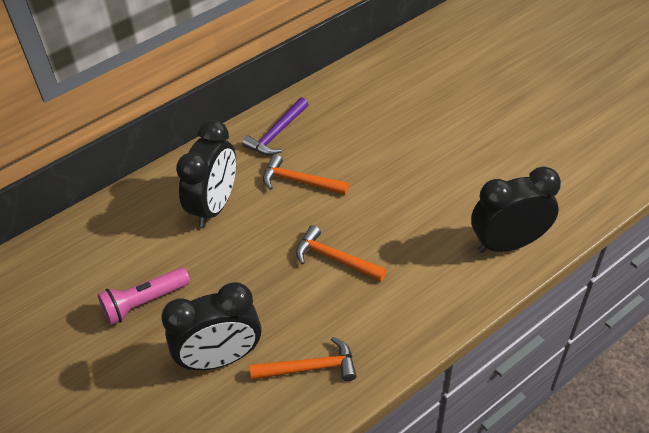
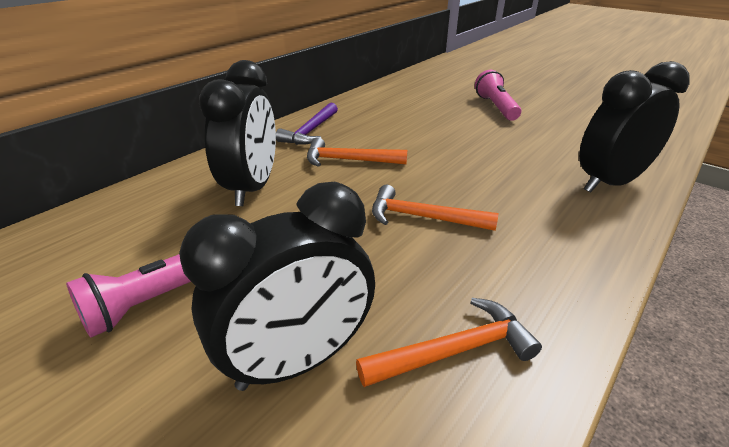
camera: 15 degrees left, 15 degrees down
(472, 115) = (496, 107): none -> pink flashlight

